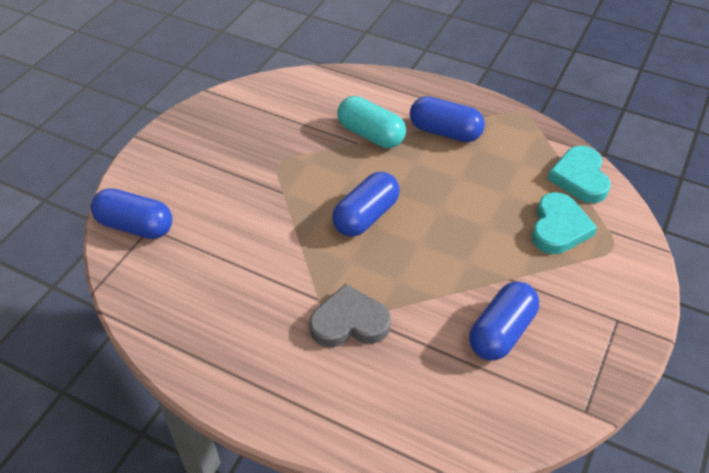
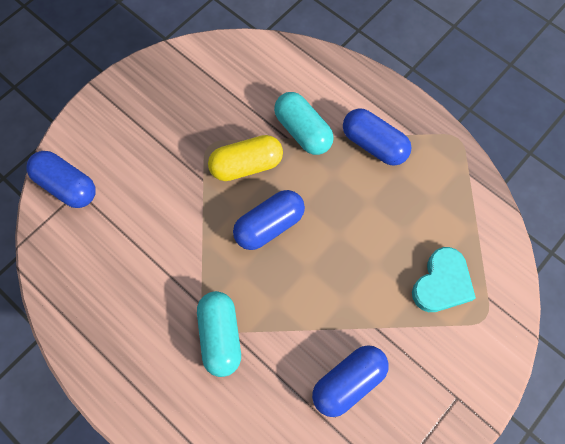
camera: 15 degrees right, 20 degrees up
(324, 172) = (246, 165): none -> yellow capsule
(349, 322) = (220, 336): grey heart -> turquoise capsule
(580, 178) = (484, 231): turquoise heart -> none

